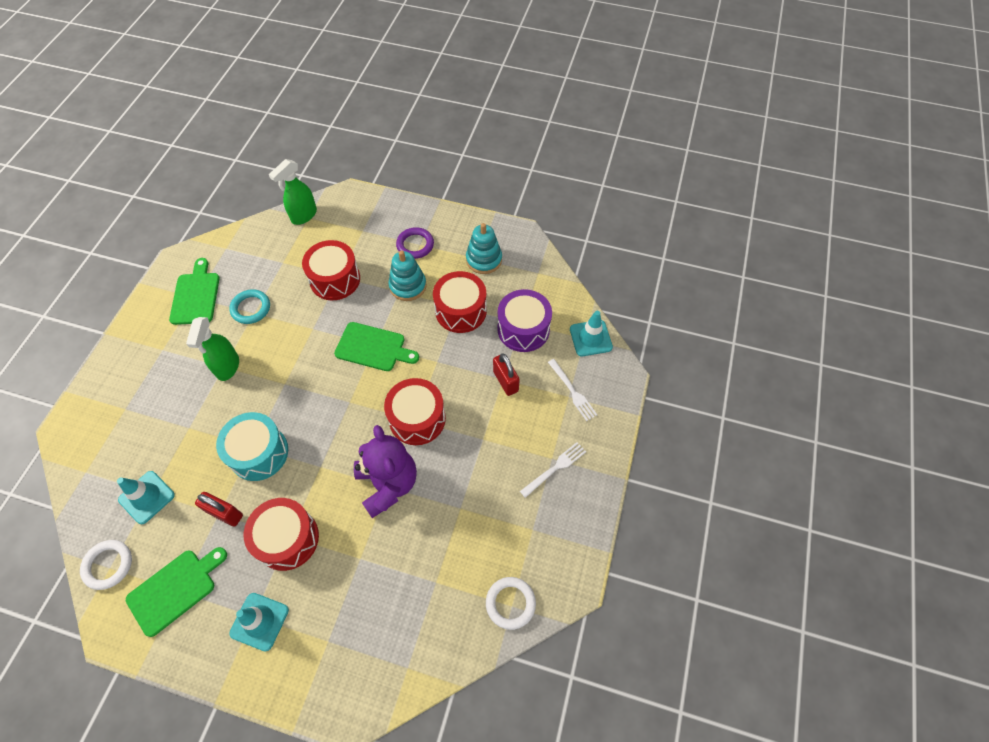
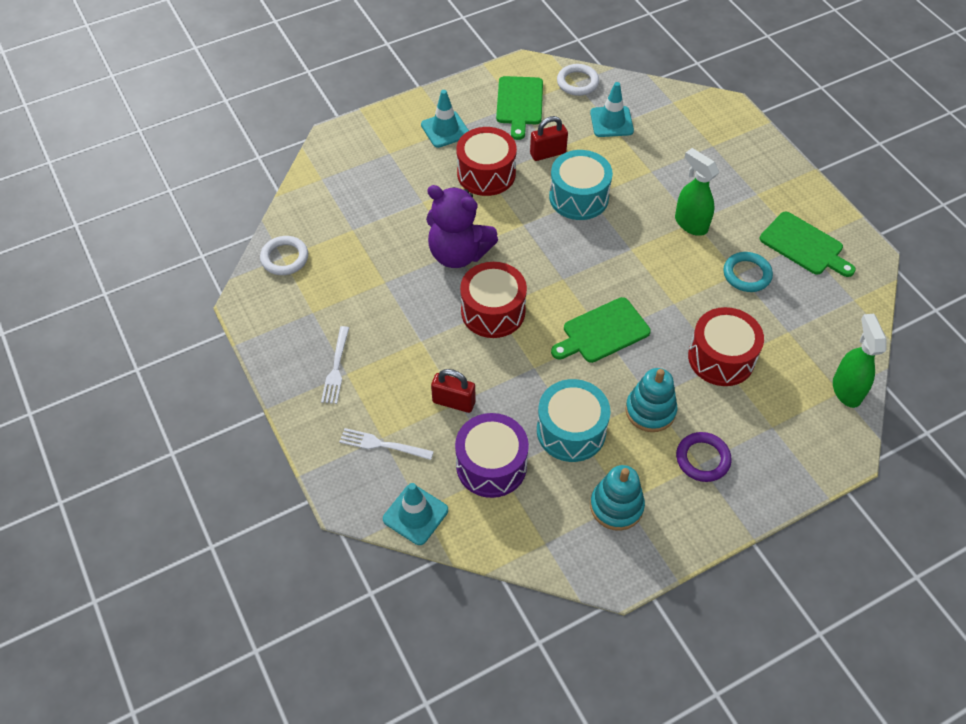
camera: 135 degrees right, 5 degrees down
(461, 311) = (571, 431): red drum -> turquoise drum

